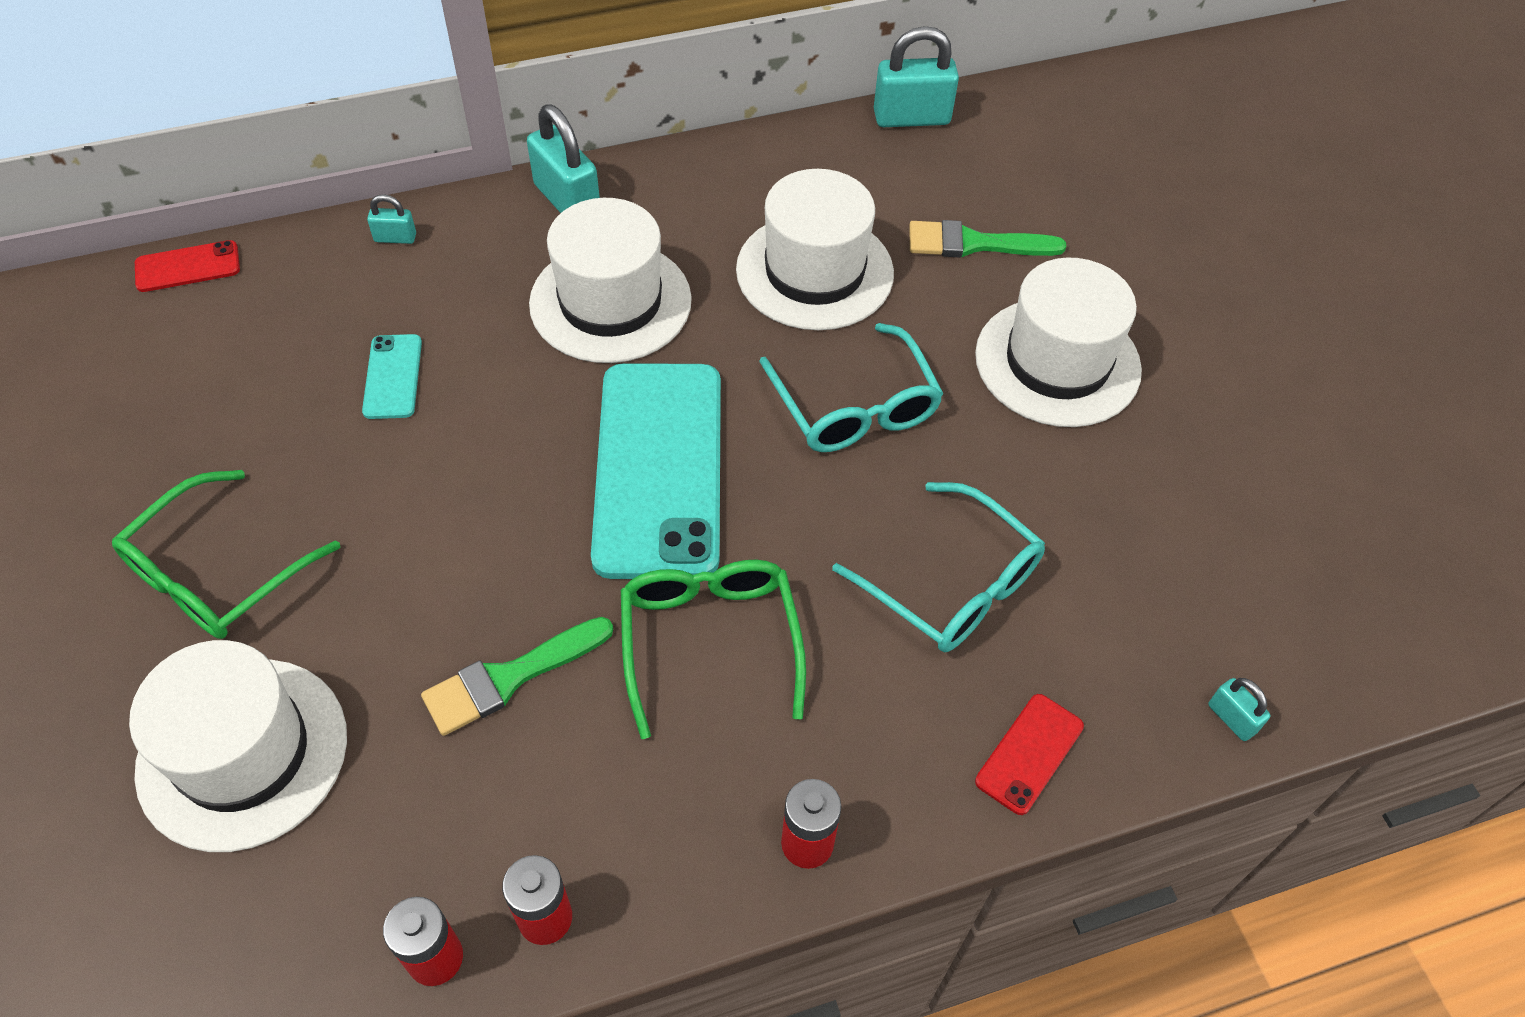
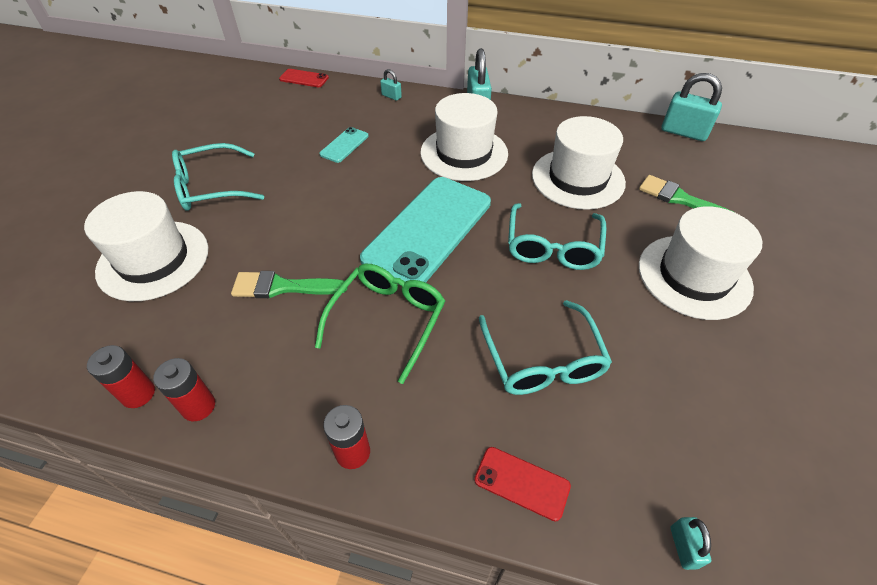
camera: 35 degrees right, 5 degrees down
(218, 572) = (212, 187): green glasses -> turquoise glasses
(1029, 754) = (521, 483): red phone -> red phone turned 45 degrees clockwise

